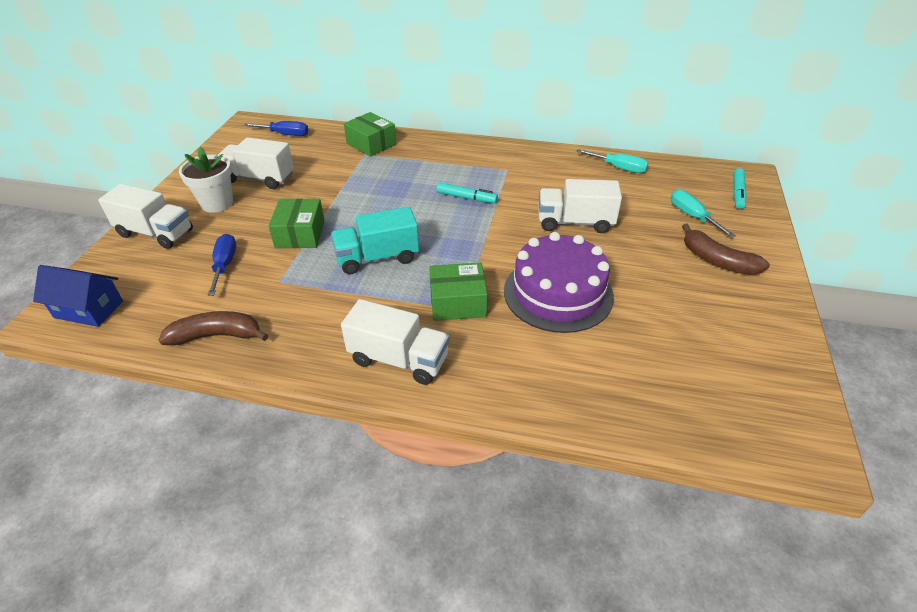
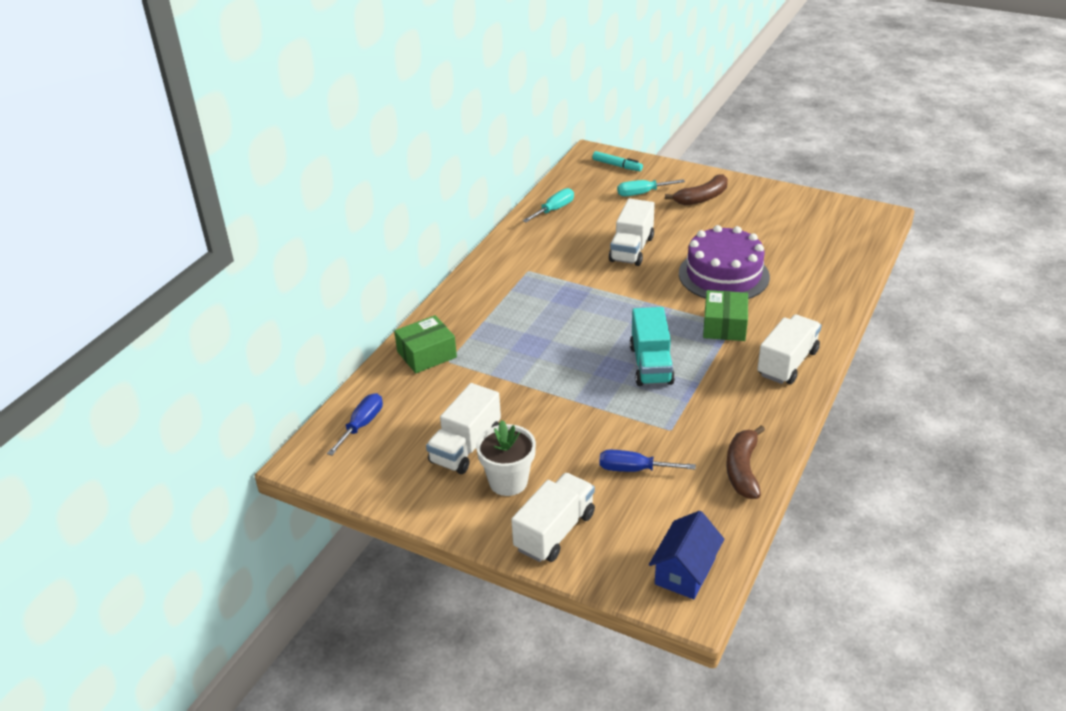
camera: 75 degrees left, 5 degrees down
(300, 234) = (594, 414): green box -> none
(466, 198) = (569, 301): turquoise marker -> none

